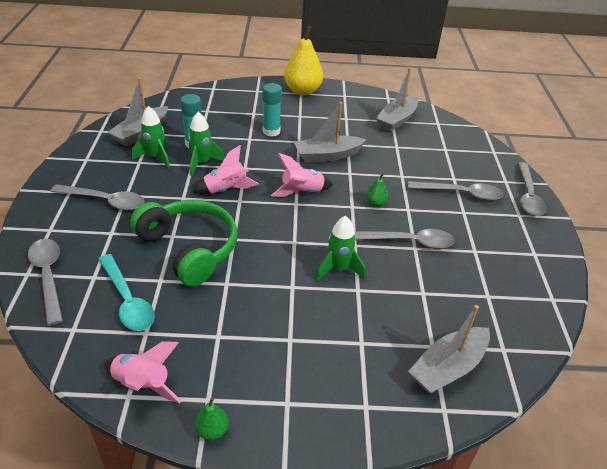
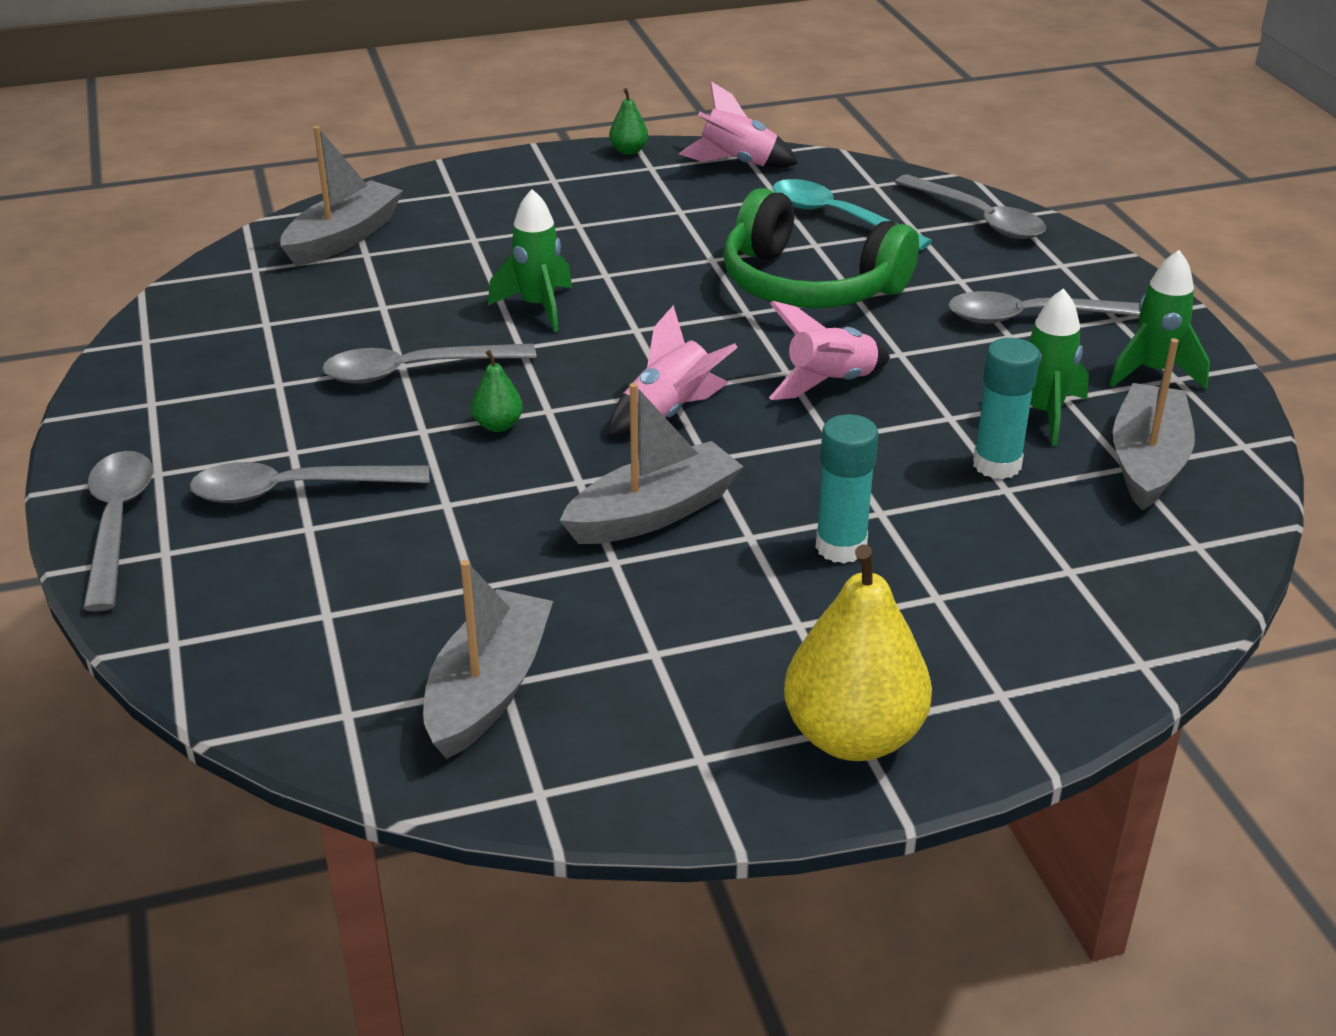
camera: 165 degrees right, 5 degrees down
(202, 163) = (932, 425): green rocket -> green rocket (1153, 372)

